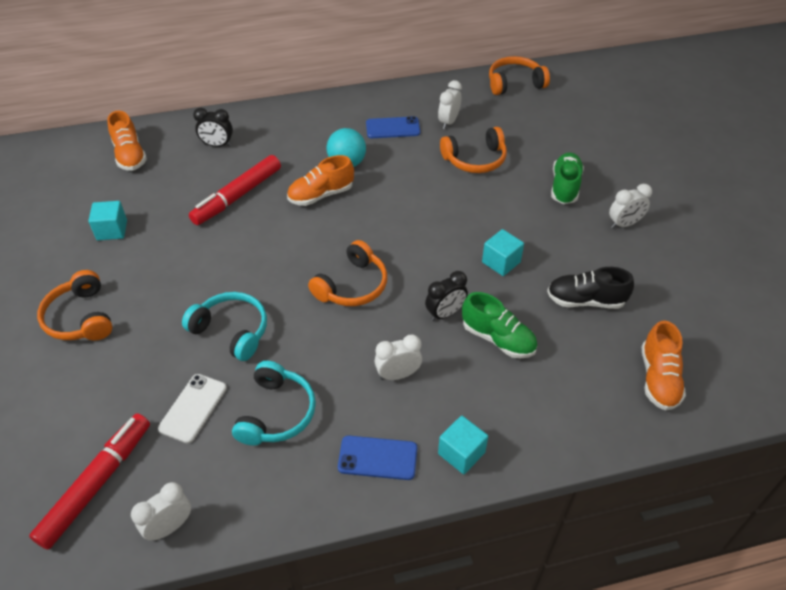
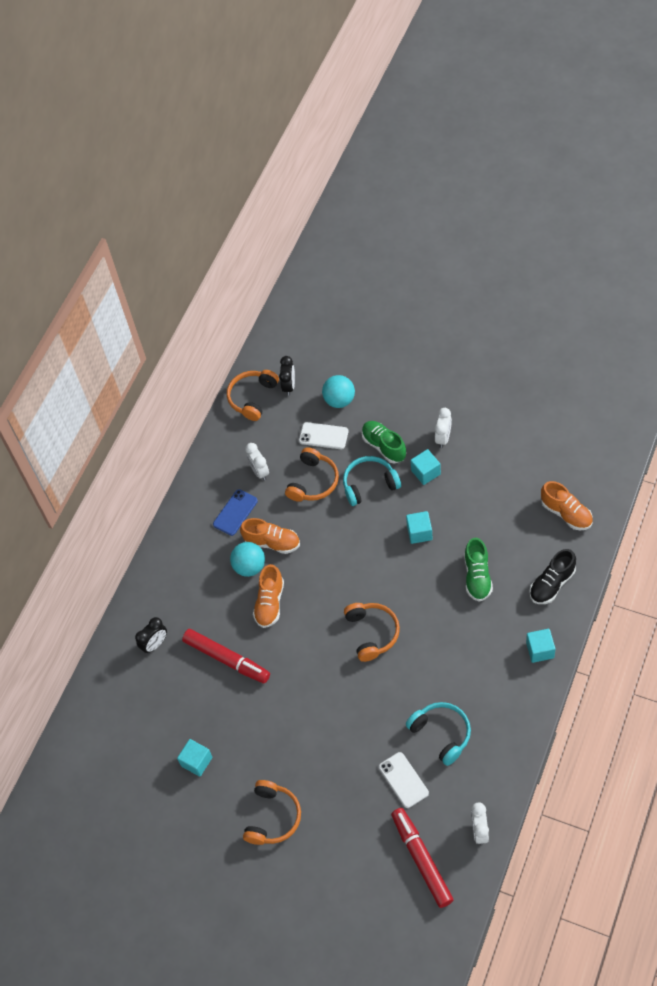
camera: 45 degrees left, 10 degrees up
(80, 318) = (273, 817): orange headphones -> orange headphones turned 90 degrees counterclockwise
(130, 155) = (116, 713): orange shoe -> orange shoe (272, 542)
(232, 331) = (356, 727): turquoise headphones -> turquoise headphones (369, 484)
(237, 196) = (227, 659): red marker -> red marker turned 45 degrees counterclockwise
(377, 458) = (512, 696): blue phone -> none
(398, 374) = (463, 649): white clock -> none
(445, 313) = (436, 593): black clock -> black clock (289, 386)
(498, 339) = (477, 577): green shoe -> green shoe turned 105 degrees clockwise
(528, 142) = (323, 436): none -> white phone
(572, 231) = (426, 472): none -> turquoise cube
(576, 134) = (339, 400): none -> turquoise ball
(585, 300) = (485, 508): black shoe -> black shoe (552, 584)

